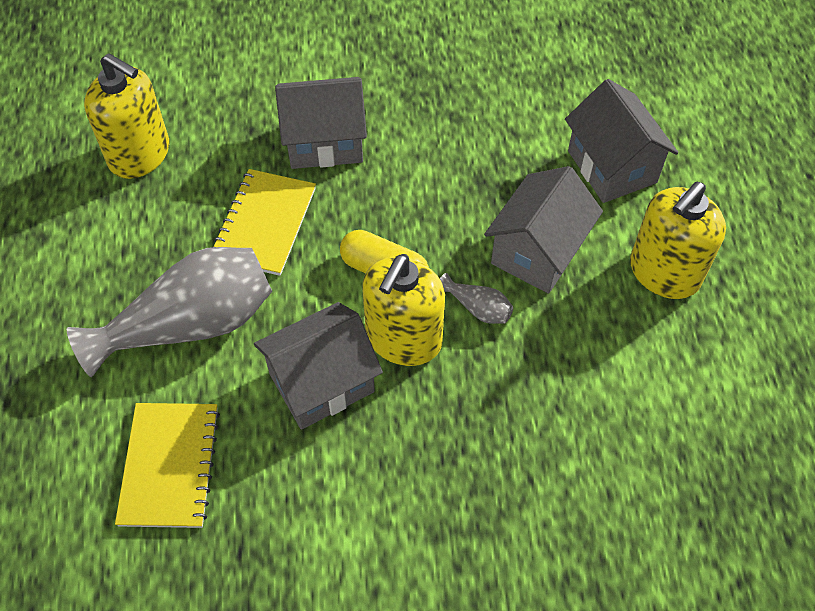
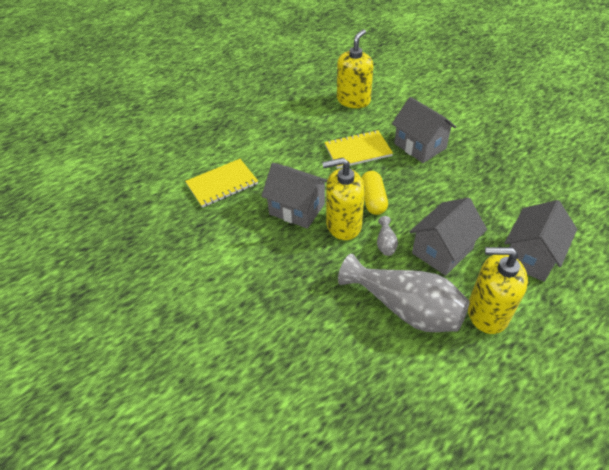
camera: 60 degrees right, 10 degrees down
(139, 154) = (353, 100): yellow soap dispenser -> yellow soap dispenser turned 150 degrees counterclockwise
(191, 325) = (289, 156): grey vase -> grey vase (405, 308)
(537, 251) = (442, 250): grey house -> grey house turned 45 degrees counterclockwise

